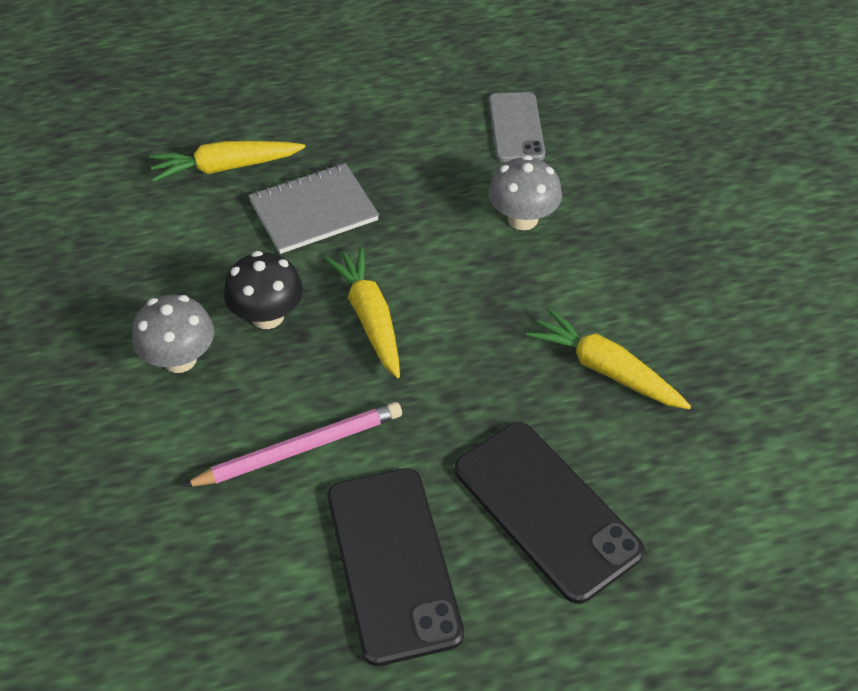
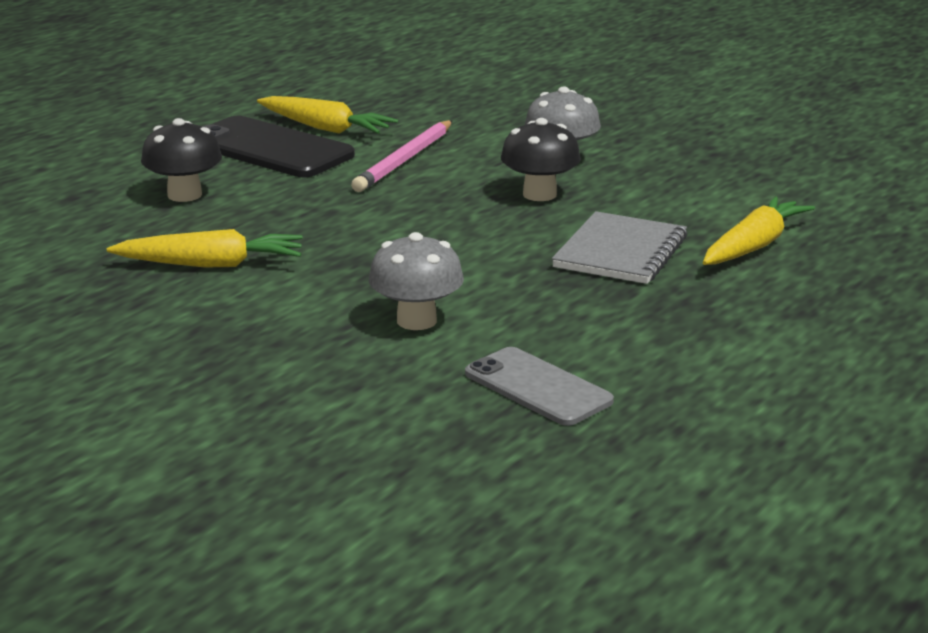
camera: 140 degrees right, 25 degrees down
(370, 318) = (457, 220): yellow carrot -> yellow carrot (325, 128)
(546, 510) = (184, 195): black phone -> black mushroom

